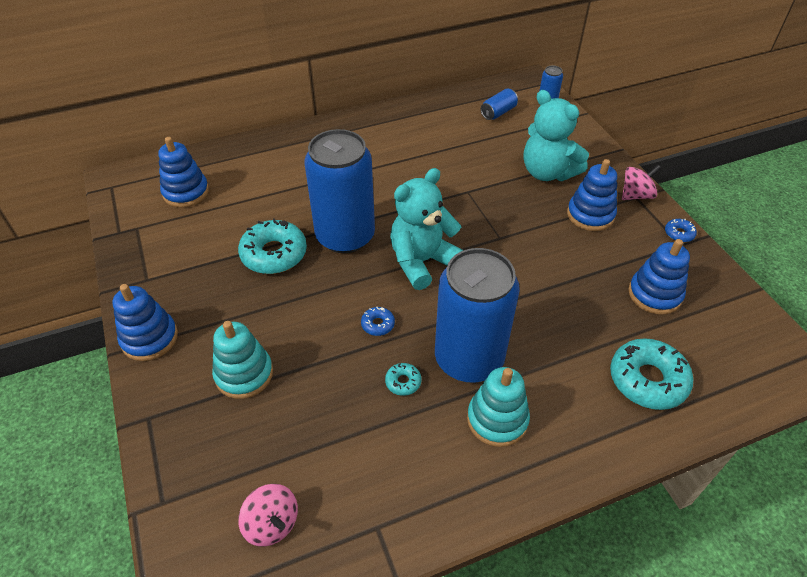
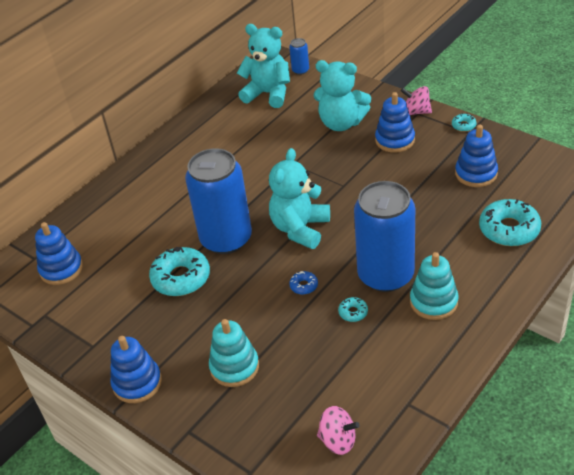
camera: 25 degrees left, 5 degrees down
(498, 112) = (268, 94): blue can -> turquoise teddy bear
(636, 195) = (416, 112): pink spinning top -> pink spinning top turned 105 degrees counterclockwise
(679, 234) = (463, 125): blue donut -> turquoise donut

